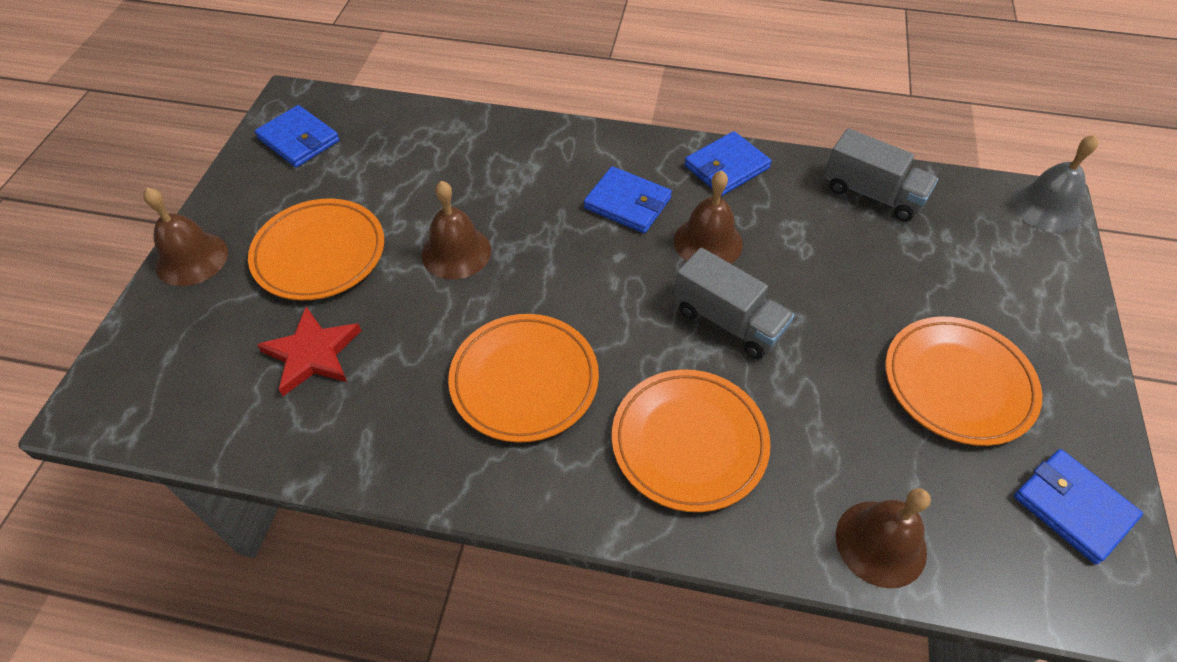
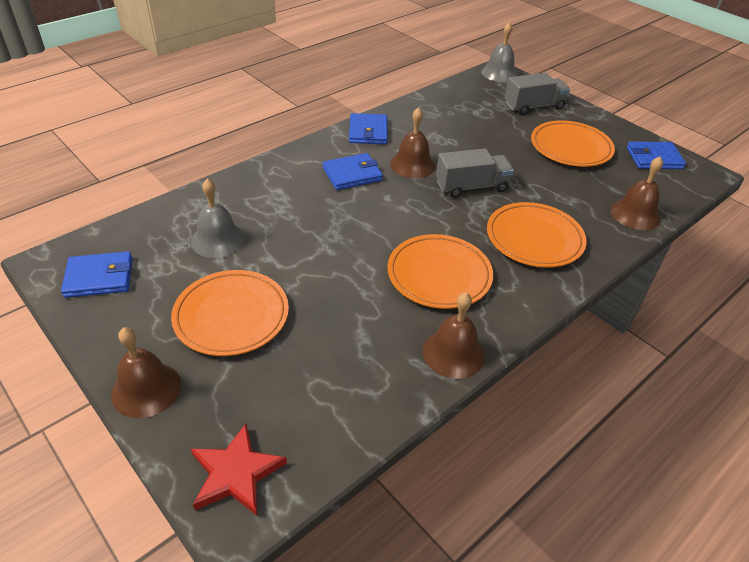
camera: 55 degrees left, 10 degrees down
(312, 354) = (320, 359): red star -> red star (236, 473)
(415, 175) = (218, 240): none -> grey bell
(456, 252) = (309, 254): brown bell -> brown bell (453, 353)
(872, 194) = (440, 105): grey truck -> grey truck (533, 106)

